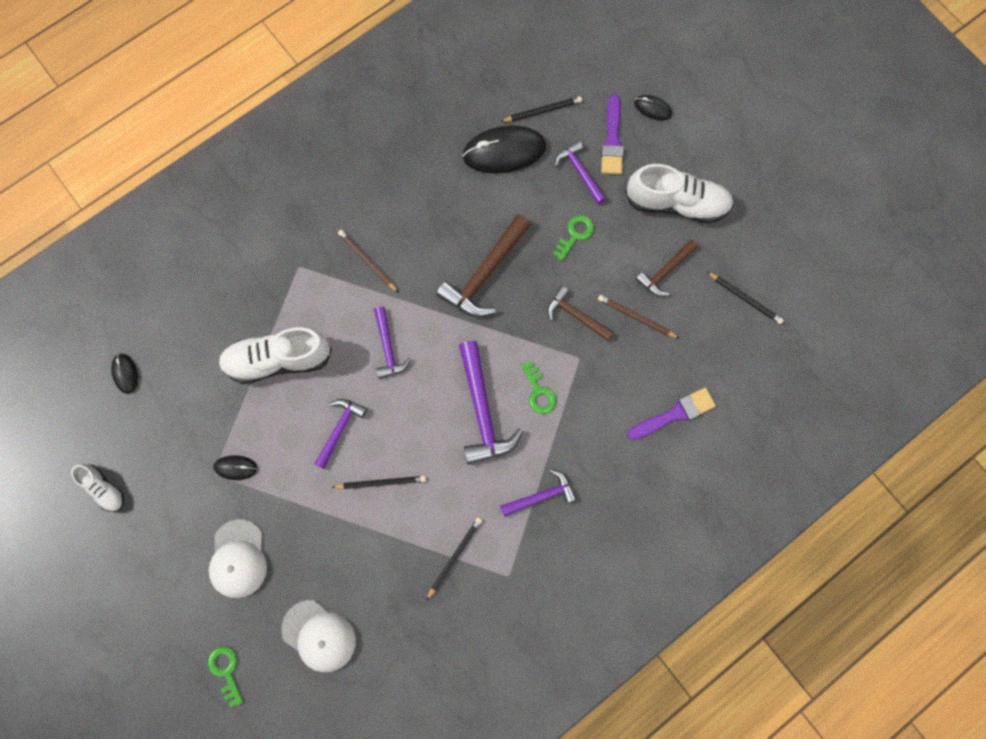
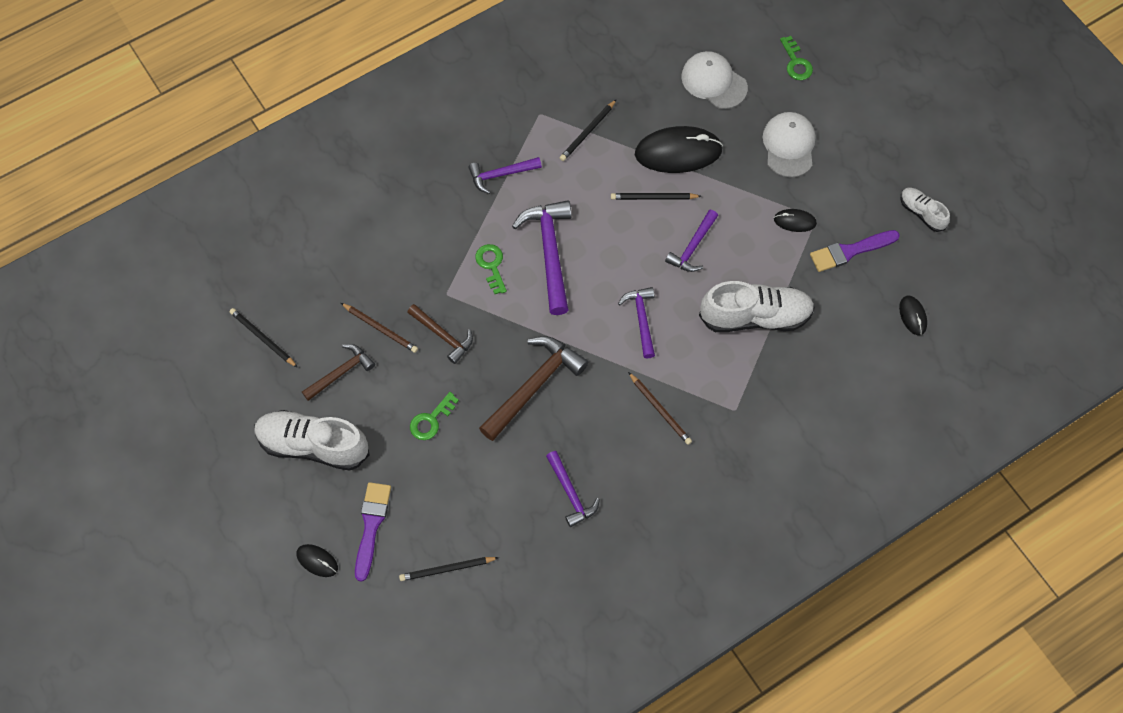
camera: 175 degrees left, 10 degrees down
(504, 151) = (498, 522): black mouse -> black mouse (678, 152)
(580, 172) = (415, 490): purple hammer -> purple hammer (571, 493)
(674, 414) = (359, 235): purple brush -> purple brush (850, 251)

